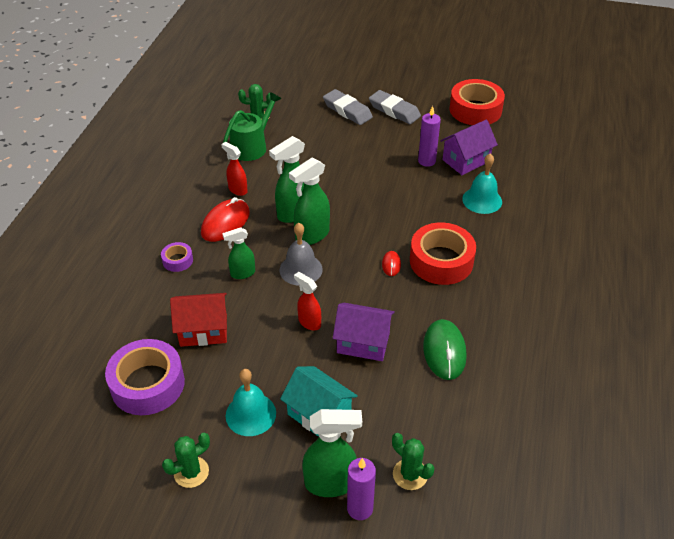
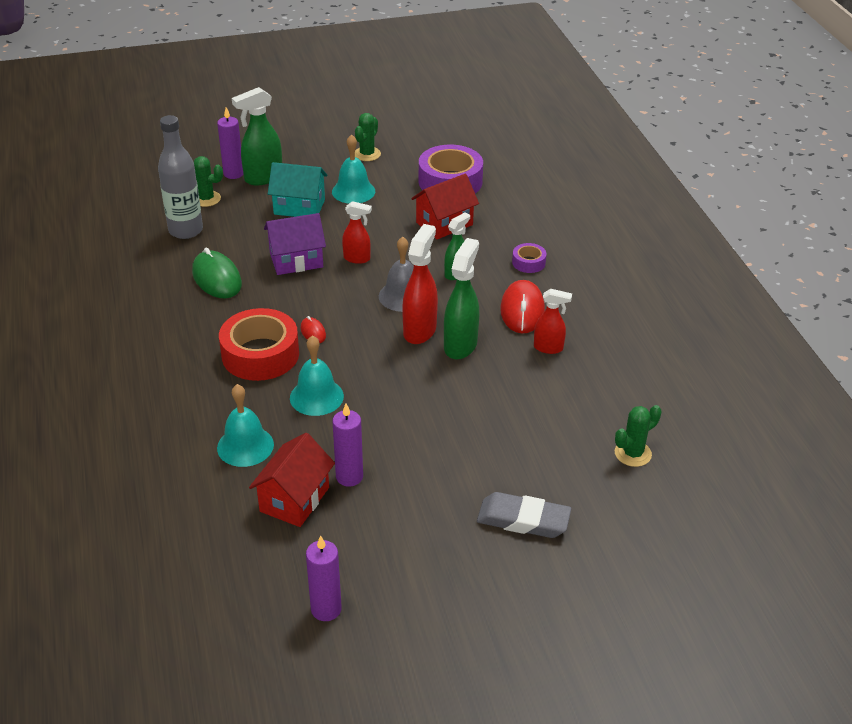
camera: 150 degrees right, 5 degrees down
(252, 146) = (593, 408): green watering can -> none
(312, 235) = (420, 330): green spray bottle -> red spray bottle
(394, 111) = (454, 550): grey eraser -> none
(418, 214) = (316, 397): none -> turquoise bell
(451, 430) = (186, 230): none -> grey bottle
(466, 161) = (294, 499): purple house -> red house
(475, 110) = (326, 609): red tape -> purple candle

